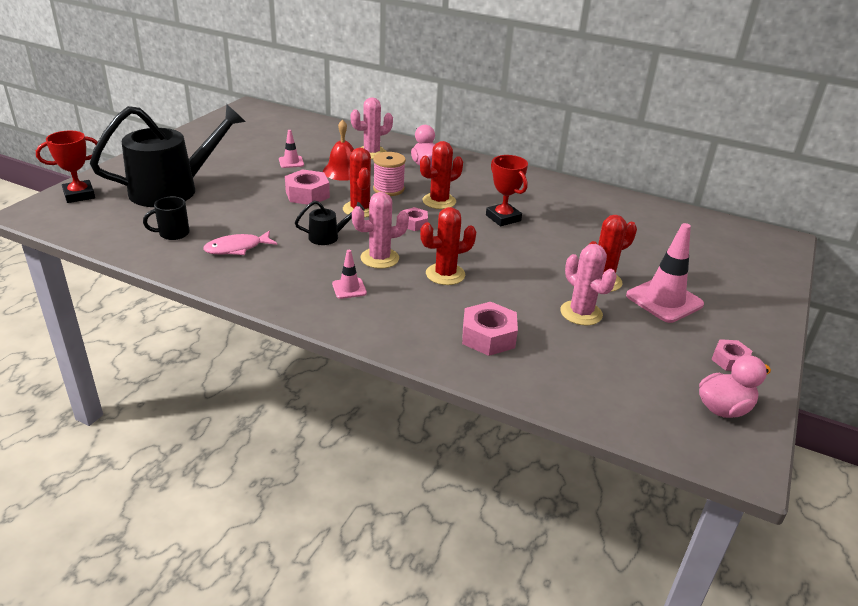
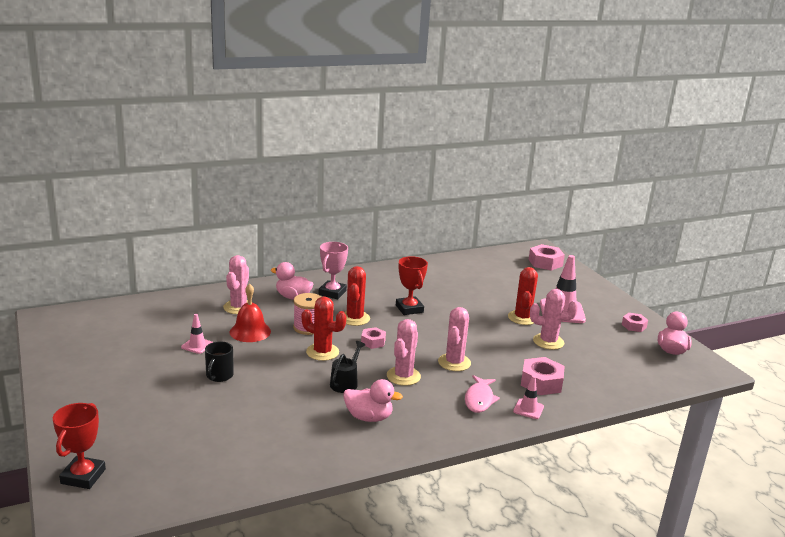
camera: 50 degrees left, 10 degrees down
(173, 233) = (241, 450): black mug -> black mug (219, 376)
(174, 189) = (156, 420): black watering can -> none
(237, 248) = (309, 429): pink fish -> pink fish (479, 399)
(289, 267) = (369, 417): none -> pink duck
(307, 194) = (265, 362): pink nut -> pink nut (545, 263)
(349, 288) = (429, 406): pink traffic cone -> pink traffic cone (528, 409)
(445, 274) = (454, 362): red cactus -> pink cactus
(464, 176) = (332, 293): none -> pink trophy
(503, 218) = (409, 309): red trophy -> red trophy turned 60 degrees clockwise

